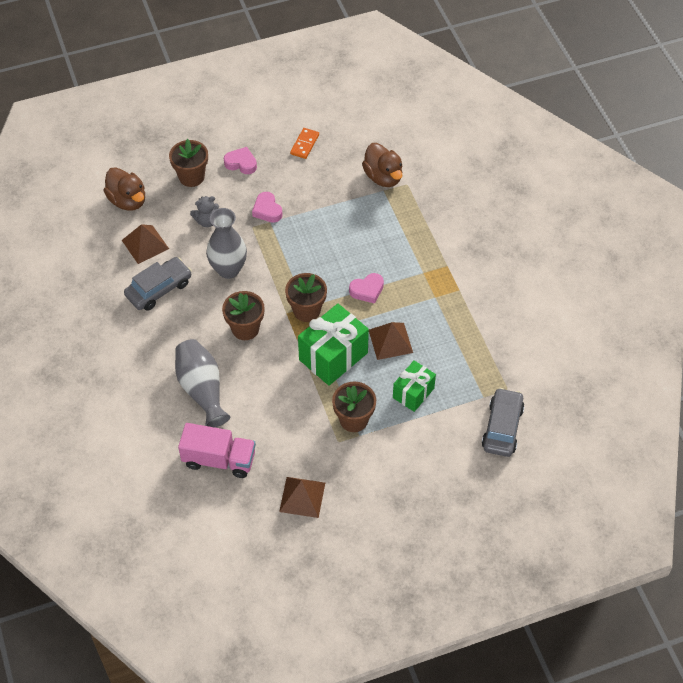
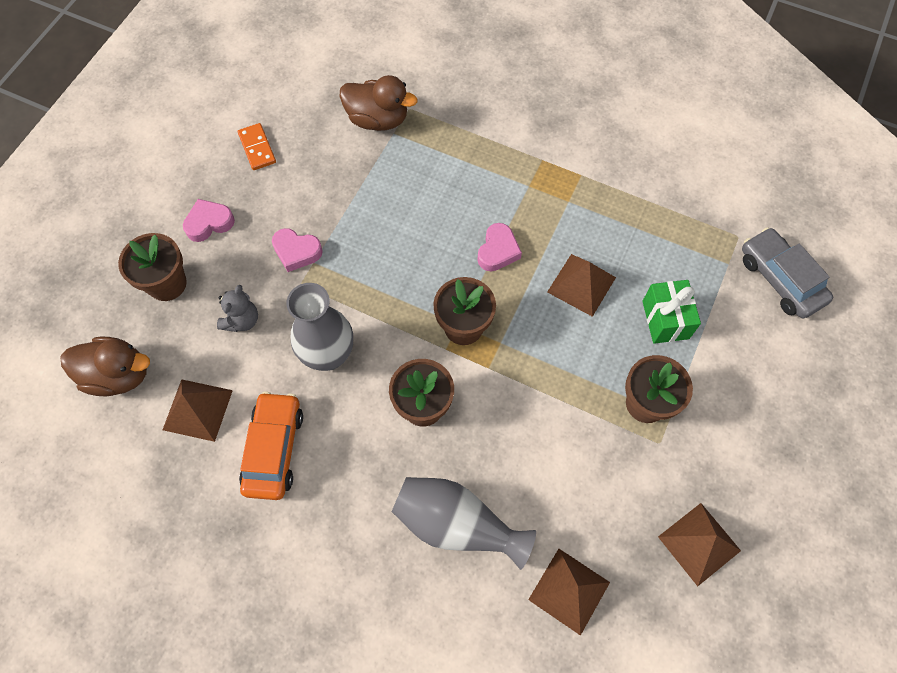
camera: 45 degrees left, 10 degrees up
(159, 289) = (274, 449): grey car -> orange car
(219, 459) = (569, 590): pink truck -> brown pyramid
(333, 356) = (547, 353): green gift -> none

